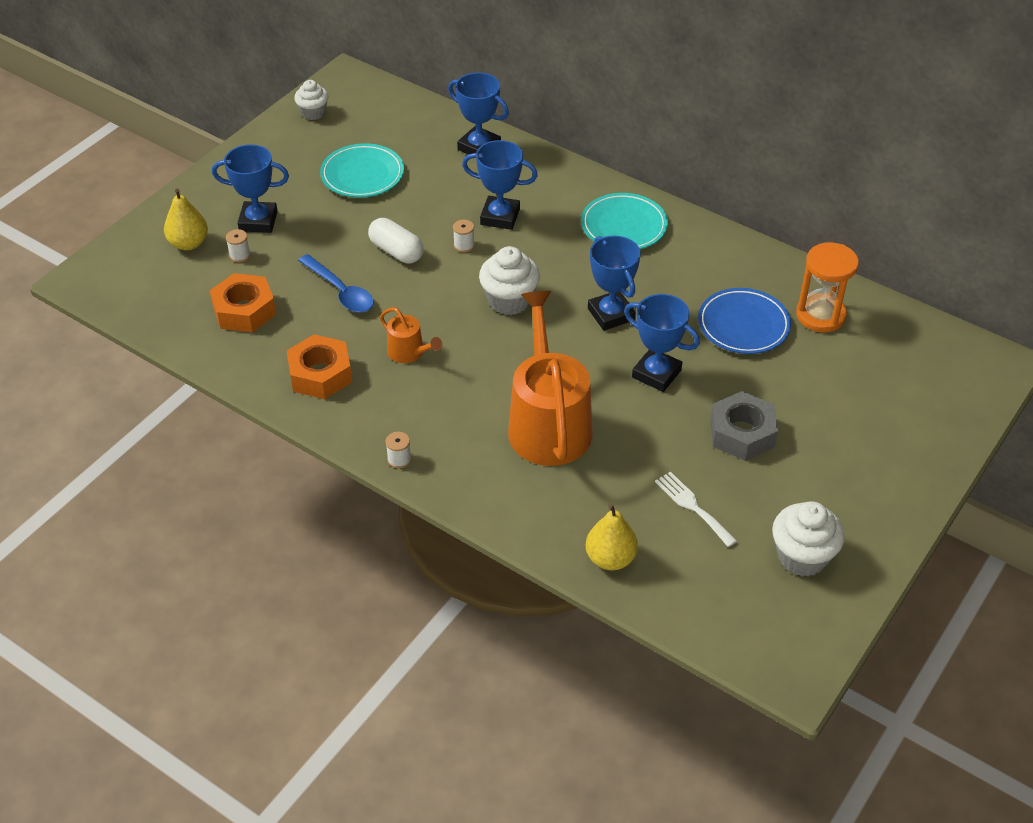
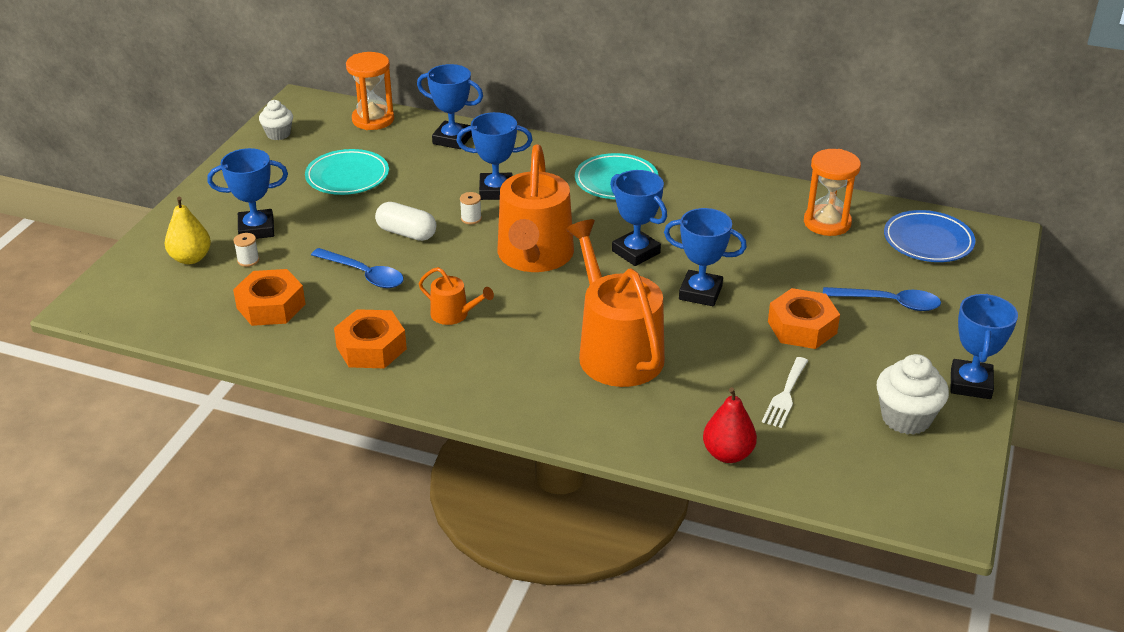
camera: 15 degrees left, 10 degrees down
(399, 459) = (482, 407): white spool -> none
(409, 110) = (373, 120): none -> orange hourglass
(509, 300) = (534, 256): white cupcake -> orange watering can
(610, 558) = (727, 454): yellow pear -> red pear
(693, 506) = (785, 395): white fork -> white fork turned 105 degrees counterclockwise
(742, 433) = (802, 327): grey nut -> orange nut
(743, 325) = (762, 241): blue plate -> blue plate (928, 241)
(843, 422) = (889, 303): none -> blue spoon
(886, 532) = (970, 384): none -> blue trophy

